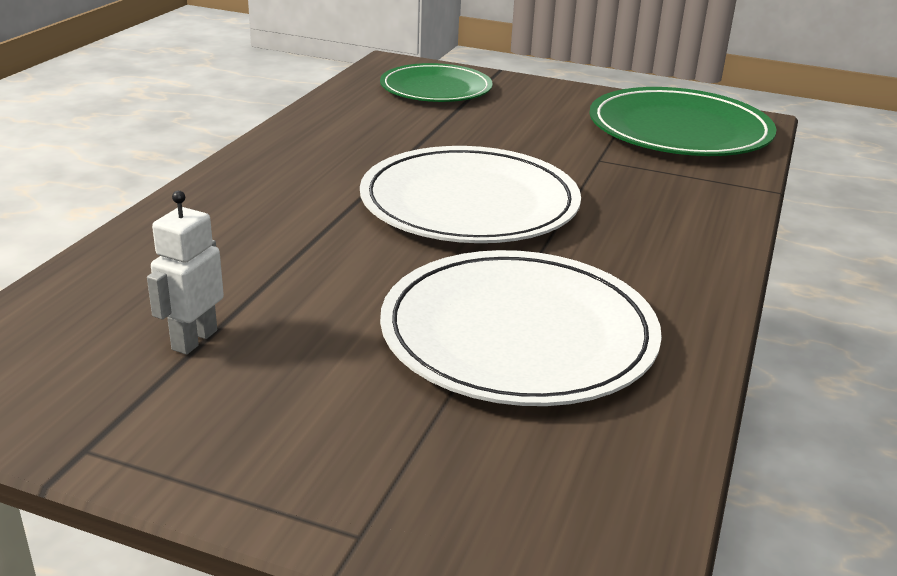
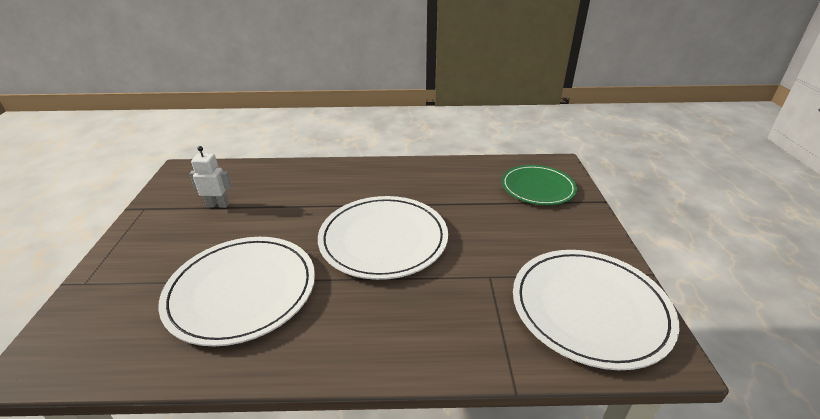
camera: 70 degrees right, 5 degrees up
(679, 130) = (589, 308): green plate -> white plate

